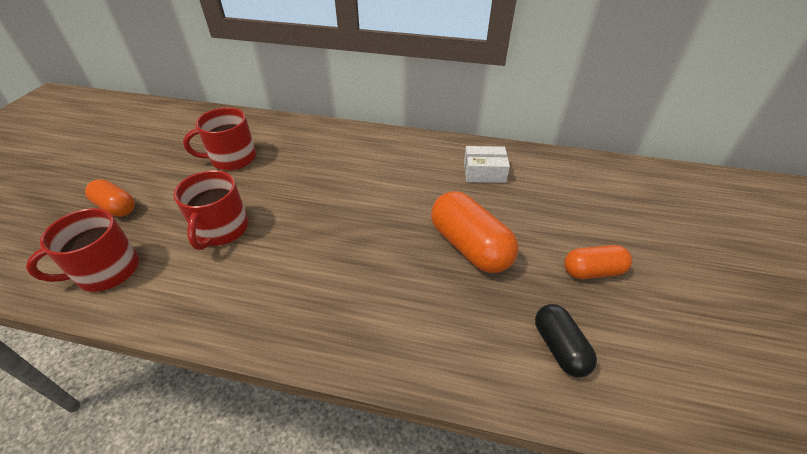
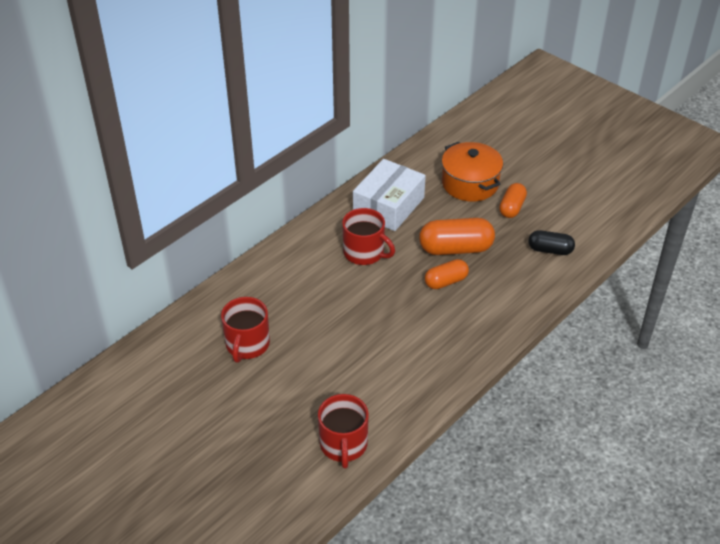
camera: 60 degrees left, 0 degrees up
(116, 207) = (261, 433): orange capsule -> orange capsule (446, 281)
(221, 230) = (343, 371): red mug -> red mug (365, 253)
(484, 172) = (388, 205): white box -> white box, size x1.76
(587, 217) = (470, 183): none -> orange pot

